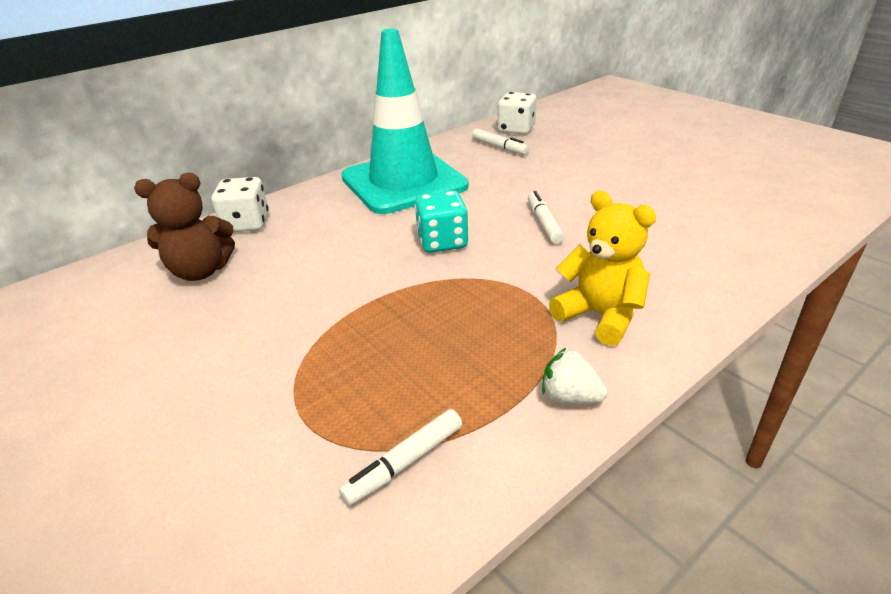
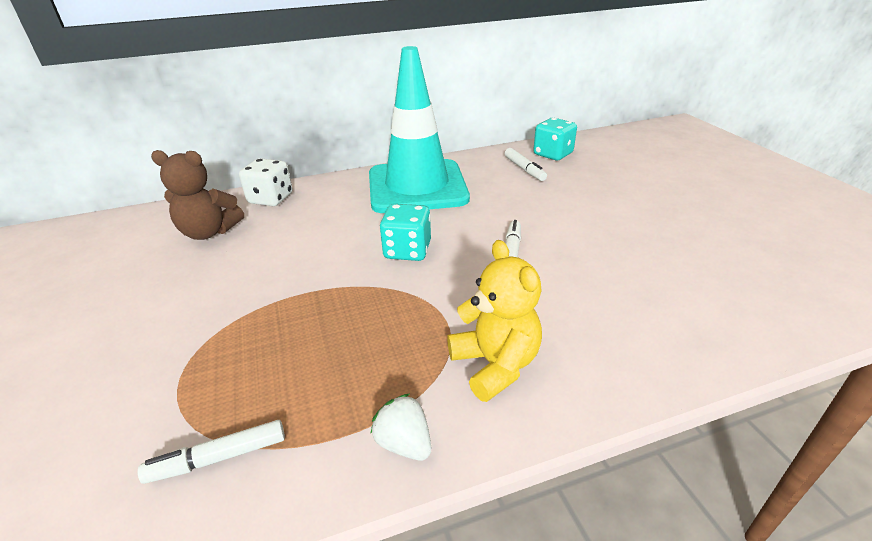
camera: 20 degrees right, 0 degrees up
(516, 129) = (553, 154): white dice -> turquoise dice

